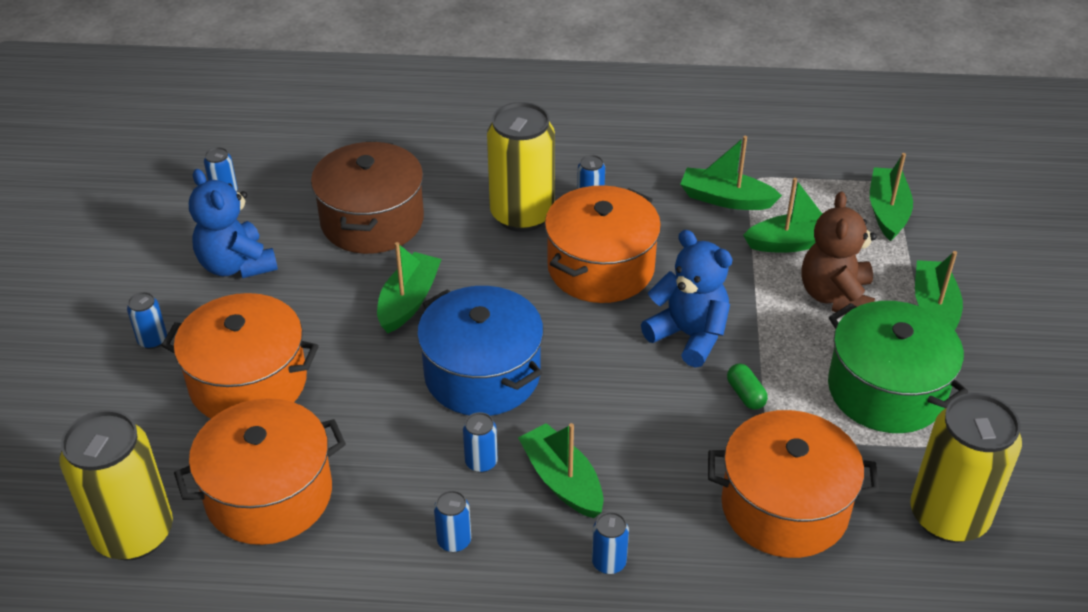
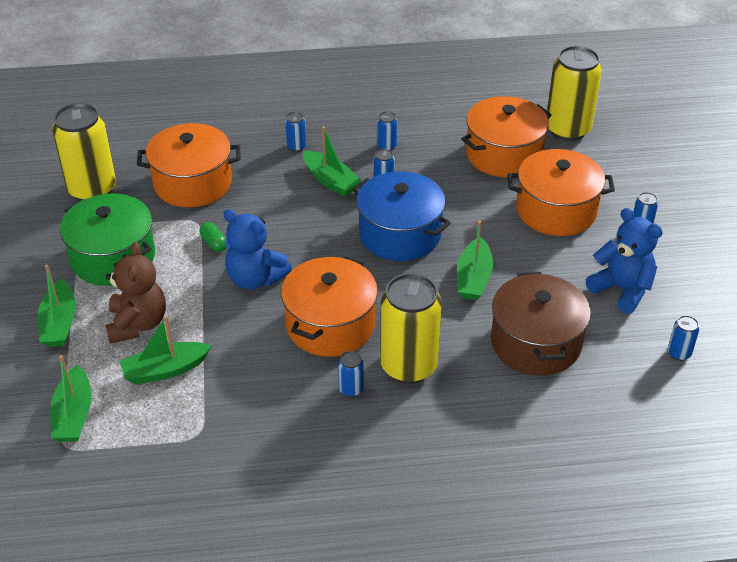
camera: 170 degrees right, 0 degrees up
(726, 199) = (225, 408): green boat -> none

